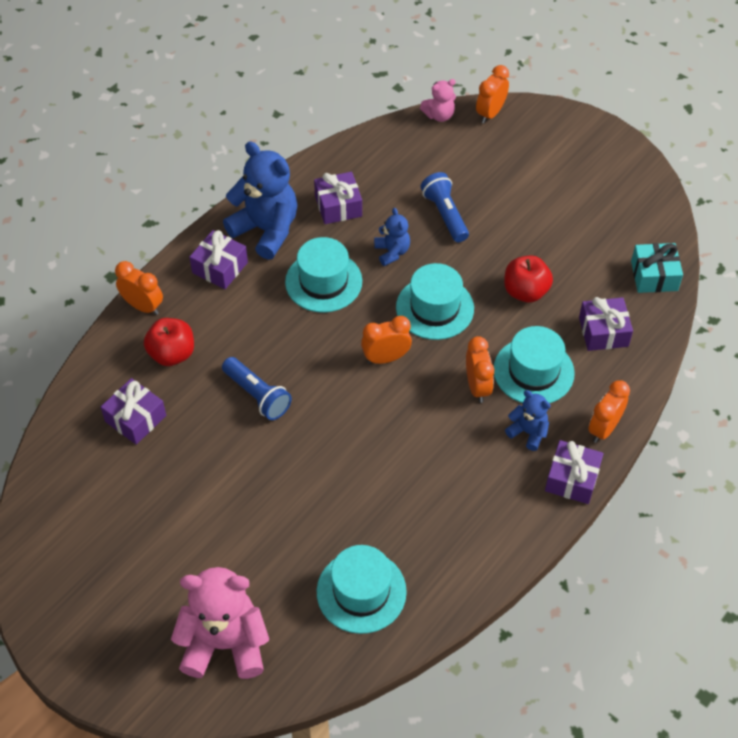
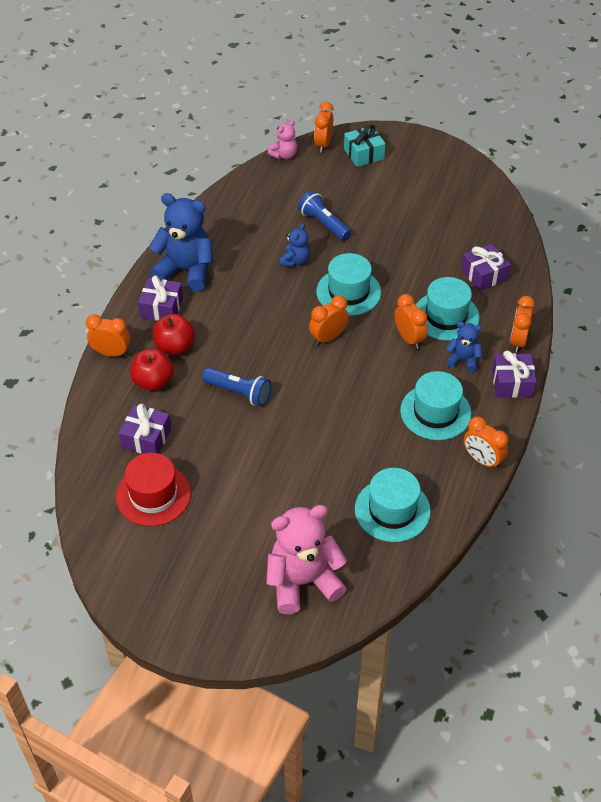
camera: 20 degrees left, 5 degrees down
(113, 488) = (153, 495): none -> red hat
(323, 282) = (251, 296): turquoise hat -> turquoise hat (435, 412)
(338, 206) = (236, 239): purple gift -> none
(392, 252) = (295, 261): blue teddy bear -> blue teddy bear turned 60 degrees clockwise
(492, 564) = (482, 460): none -> orange clock
(525, 291) = (412, 262): red apple -> red apple (175, 347)
(654, 276) = (502, 226): turquoise gift -> turquoise gift (364, 154)

